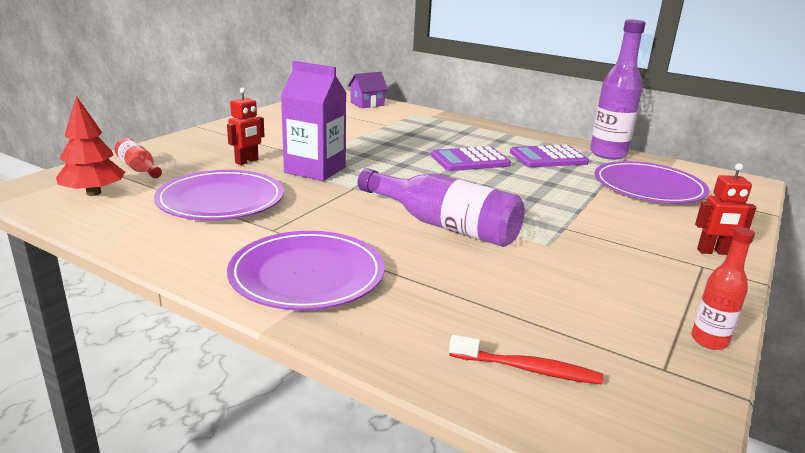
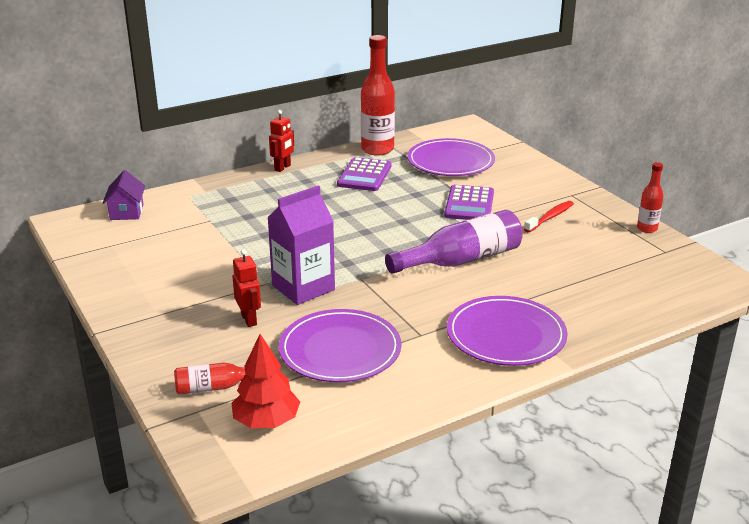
camera: 60 degrees left, 5 degrees up
(470, 160) = (342, 209): purple calculator -> purple calculator (469, 204)
(528, 369) = (650, 289): red toothbrush -> red toothbrush (550, 217)
(608, 154) = (377, 149): purple bottle -> red bottle
(713, 252) = (557, 184): red robot -> red robot (283, 168)

